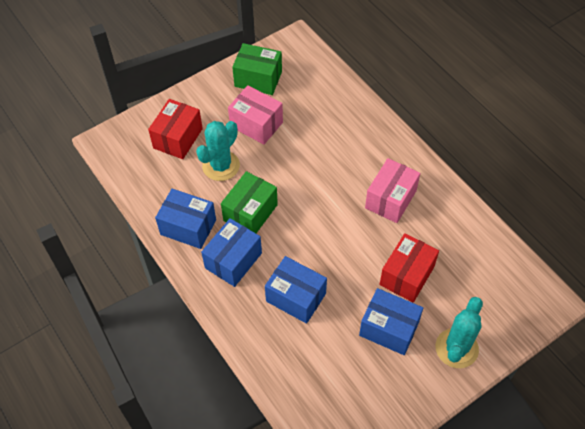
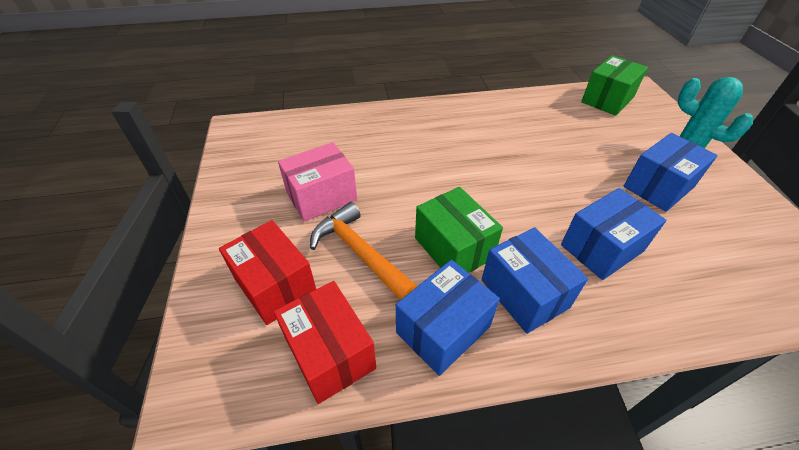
camera: 65 degrees left, 10 degrees down
(221, 166) = (359, 253): turquoise cactus -> orange hammer
(258, 79) = (257, 173): green box -> green box (607, 100)
(390, 199) = (493, 134): pink box -> none
(407, 276) = (592, 153): red box -> red box (330, 353)

